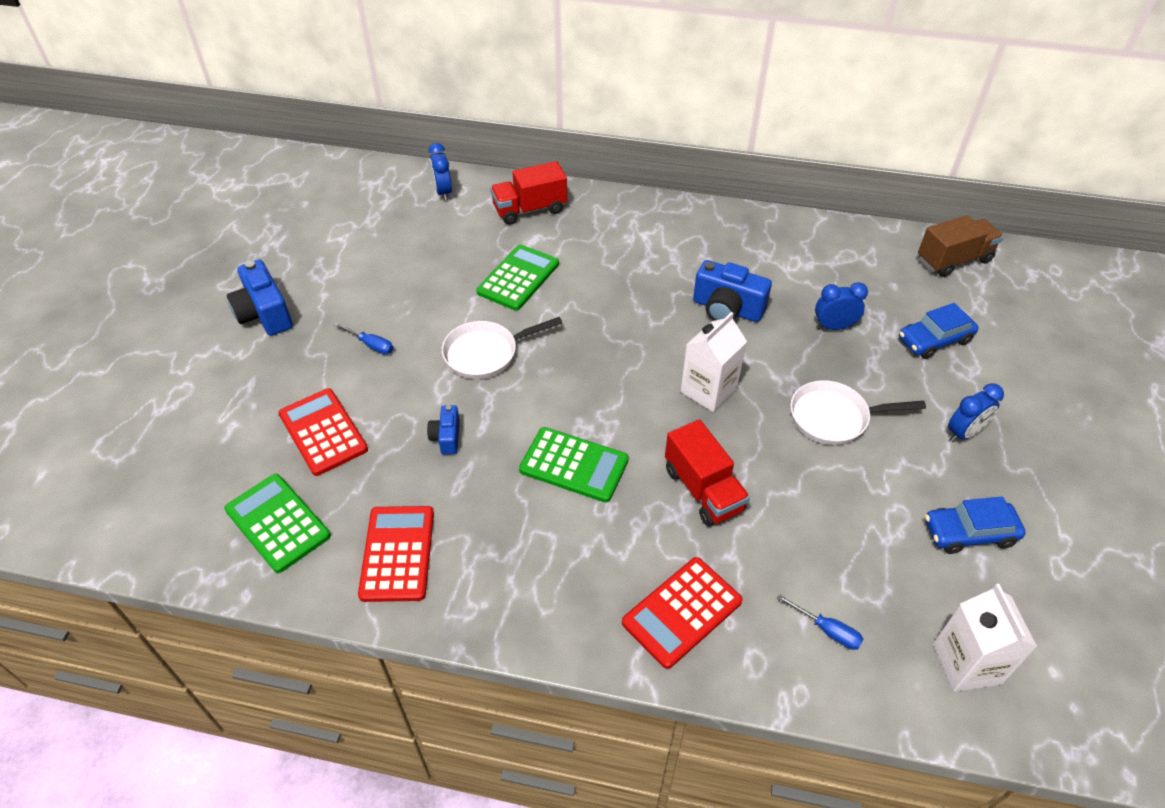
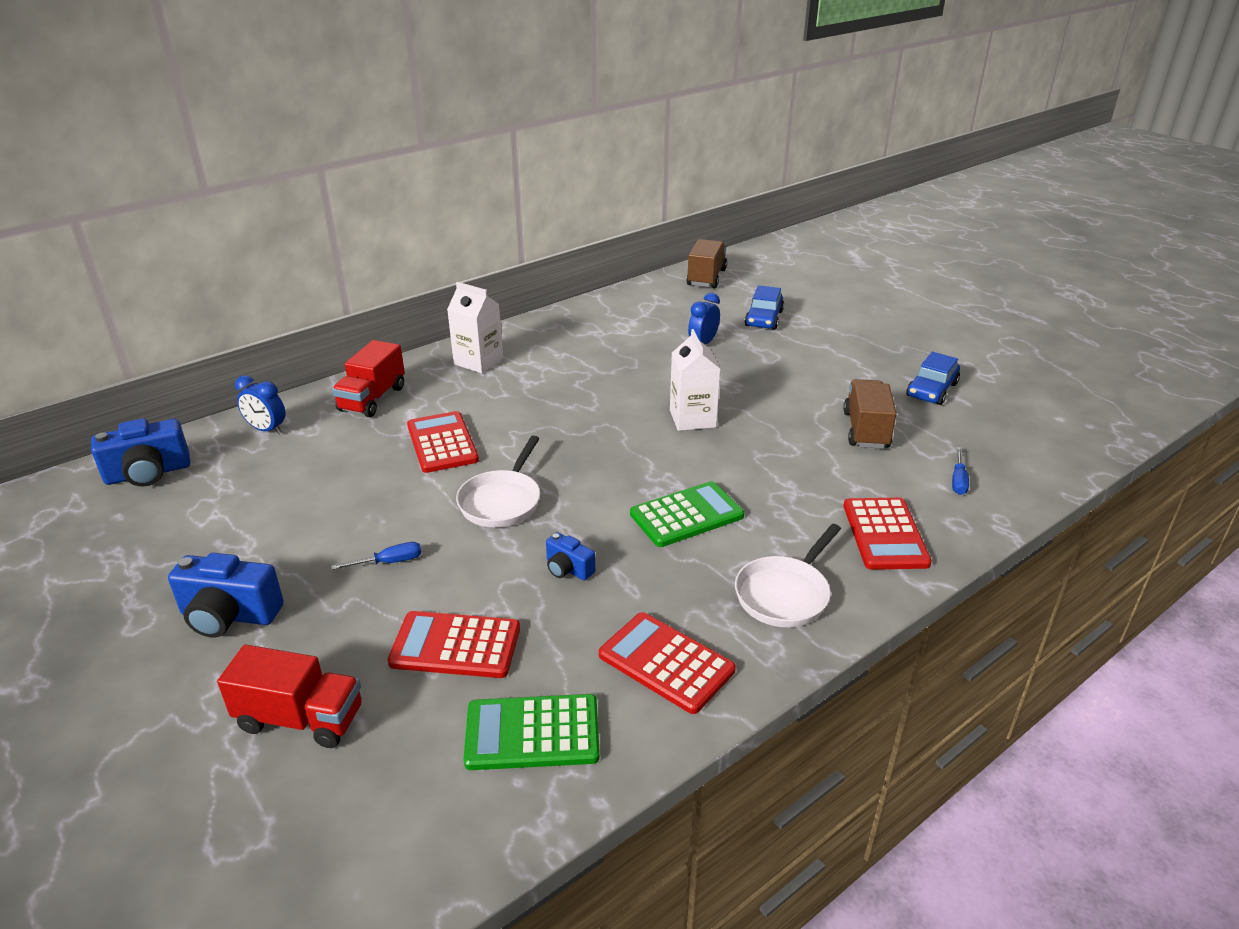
camera: 50 degrees left, 15 degrees down
(518, 278) = (442, 443): green calculator -> red calculator
(703, 490) = (783, 468): red truck -> red truck (301, 718)
(727, 309) = (625, 372): blue camera -> blue camera (148, 473)
(827, 630) = (958, 481): blue screwdriver -> blue screwdriver turned 120 degrees clockwise
(831, 516) = (865, 430): none -> brown truck
(834, 418) = (782, 385): white pan -> white pan (784, 594)
(964, 433) = (852, 350): blue clock -> none
(967, 663) = (1029, 443): white carton -> white carton (478, 361)

